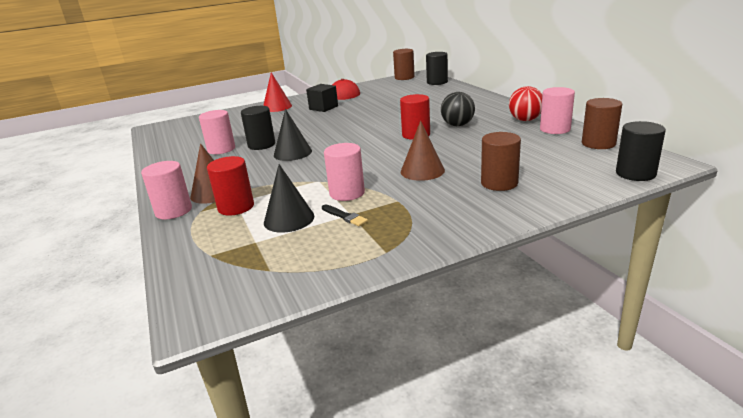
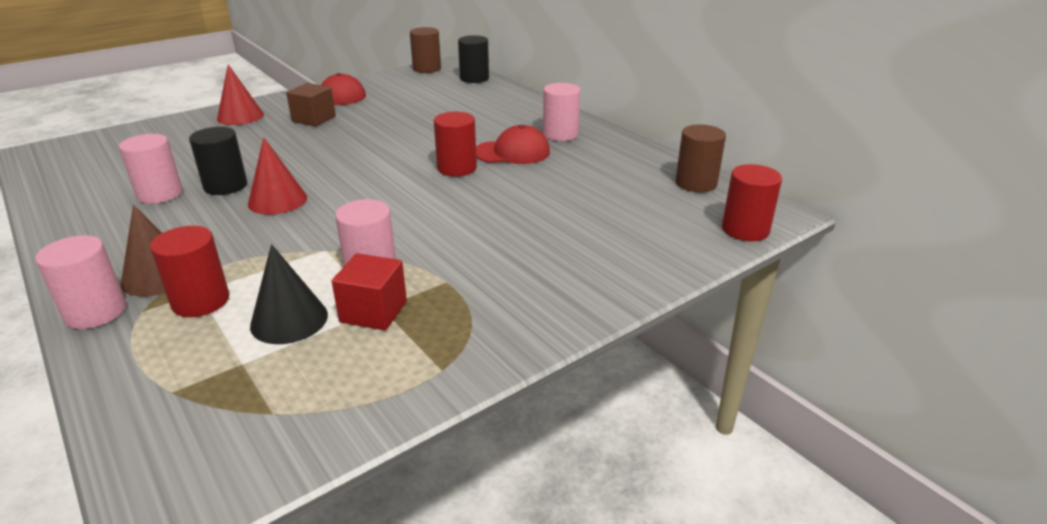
camera: 15 degrees left, 5 degrees up
(292, 153) = (277, 200): black cone -> red cone
(323, 108) = (314, 119): black cube -> brown cube
(345, 216) = (373, 312): black brush -> red cube
(422, 171) = (474, 230): brown cone -> none
(457, 125) = (512, 152): black ball -> red cap
(499, 183) = (580, 248): brown cylinder -> none
(525, 120) = (600, 145): red ball -> none
(555, 129) = (640, 160): pink cylinder -> pink cylinder (560, 134)
(635, 173) = (745, 230): black cylinder -> red cylinder

